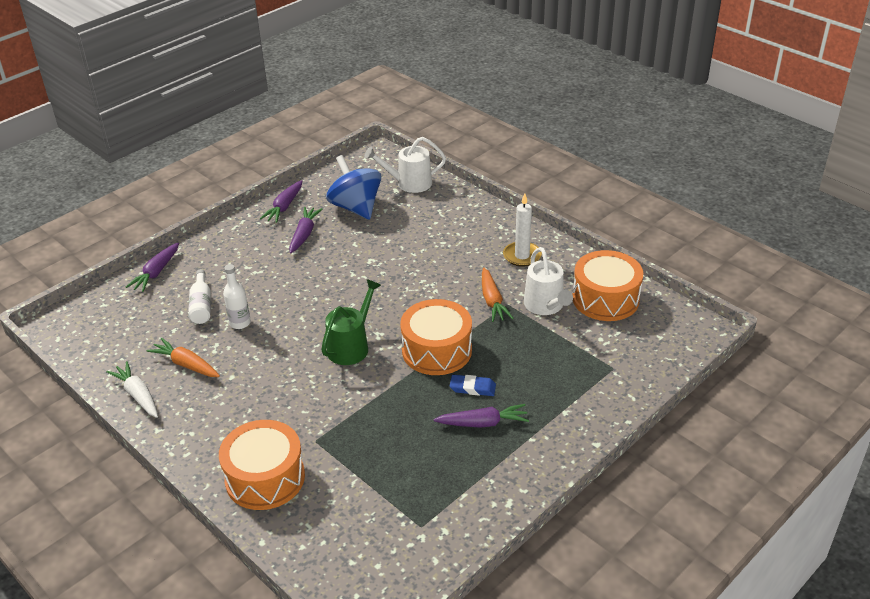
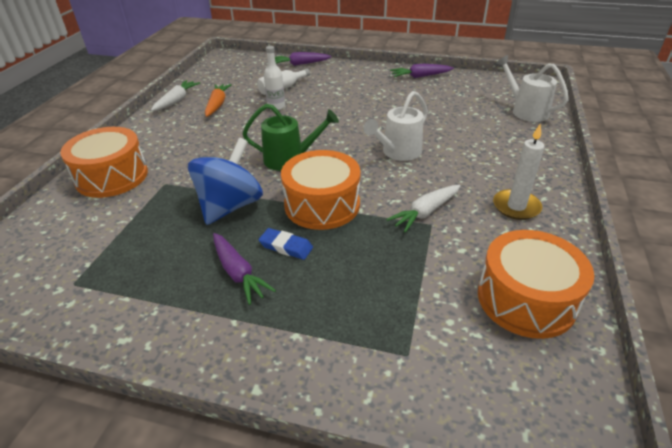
camera: 60 degrees right, 0 degrees up
(304, 234) = (399, 94): purple carrot -> none
(356, 207) = (459, 101): blue spinning top -> blue spinning top (230, 206)
(472, 388) = (286, 246): blue eraser -> blue eraser turned 45 degrees counterclockwise
(492, 301) = (425, 212): orange carrot -> white carrot
(545, 306) = (458, 253): white watering can -> white watering can (398, 152)

